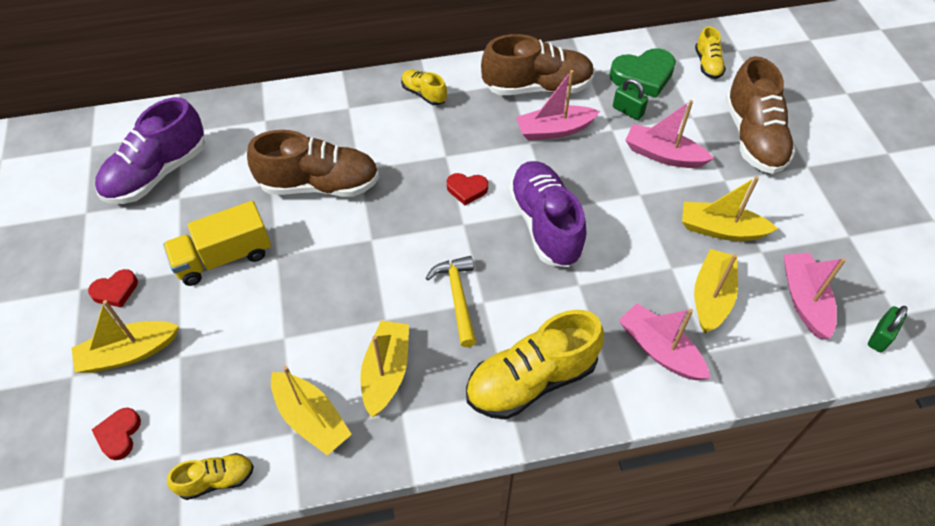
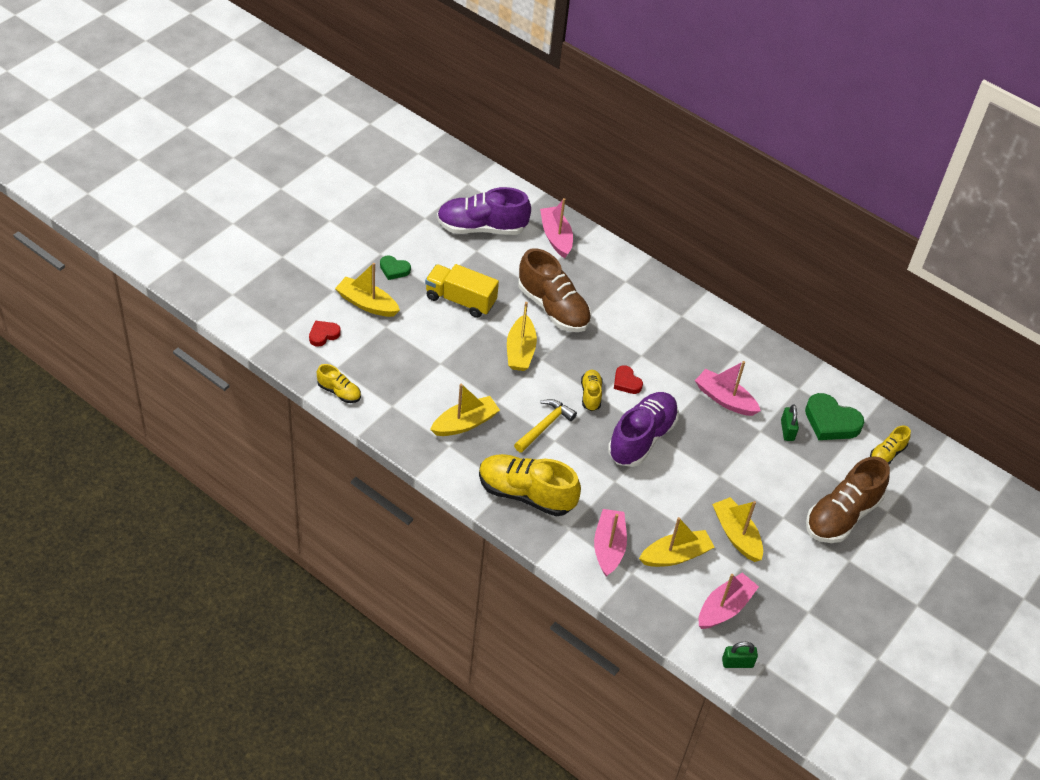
camera: 45 degrees right, 5 degrees down
(115, 291) = (394, 269): red heart -> green heart
(311, 418) = (407, 408): yellow boat -> yellow boat (520, 351)
(424, 94) = (679, 311): yellow shoe -> yellow shoe (591, 395)
(537, 87) = (752, 368): brown shoe -> none
(663, 155) = (768, 471): pink boat -> pink boat (556, 237)

